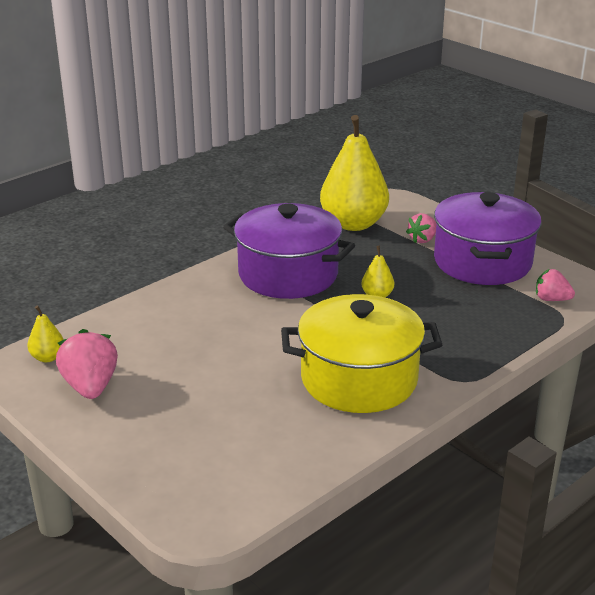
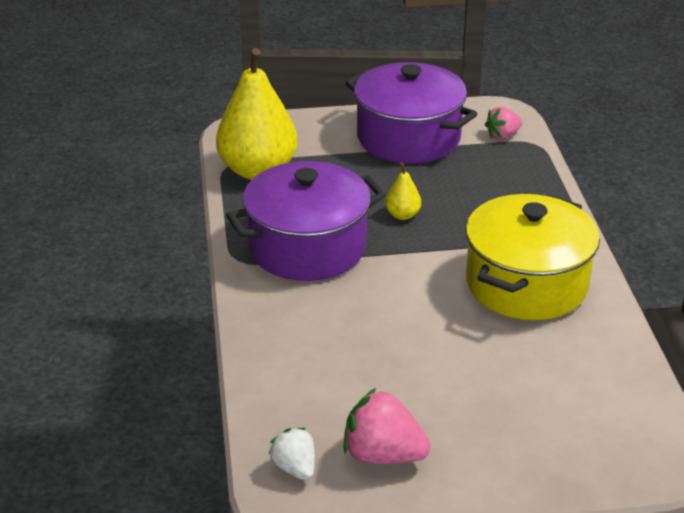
camera: 55 degrees left, 5 degrees up
(48, 357) = (295, 468): yellow pear -> white strawberry
(422, 239) = (334, 148): pink strawberry -> none

